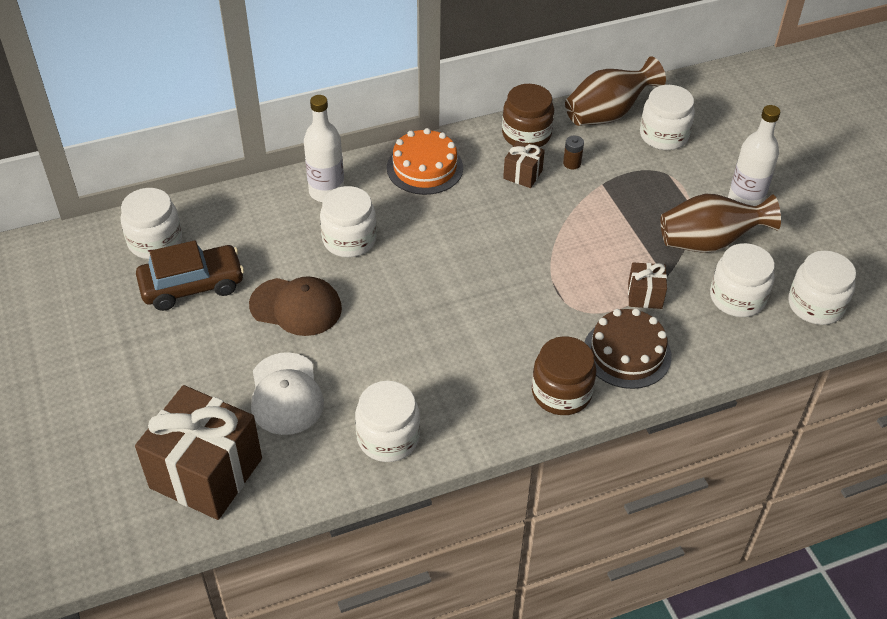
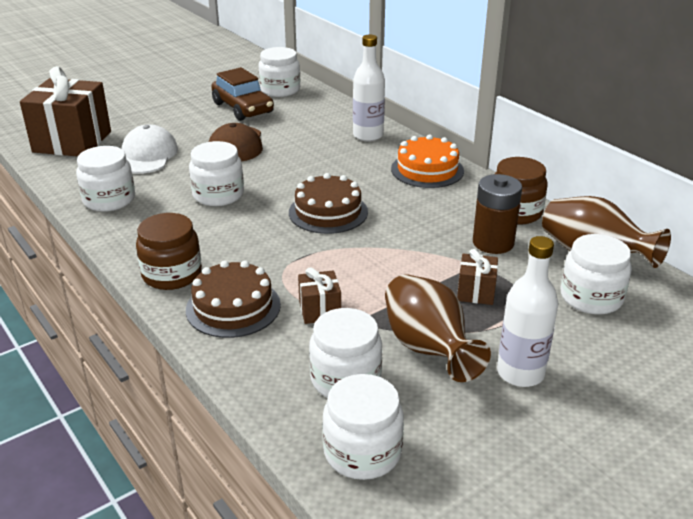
camera: 75 degrees right, 15 degrees down
(286, 394) = (147, 155): white cap -> white cap turned 120 degrees clockwise
(349, 240) = (318, 152): white jar -> white jar (218, 195)
(482, 257) = (328, 212): none -> brown cake
(522, 174) = (455, 218): brown gift -> brown gift (476, 292)
(572, 163) = (493, 243): brown battery -> brown battery, size x2.07

